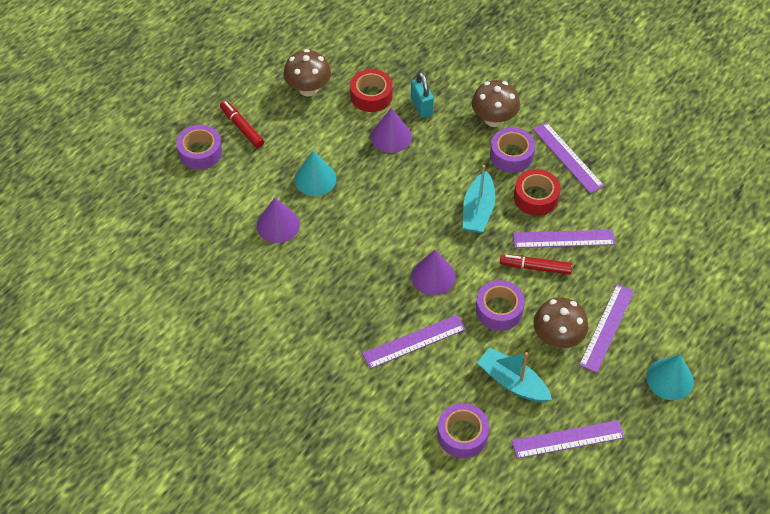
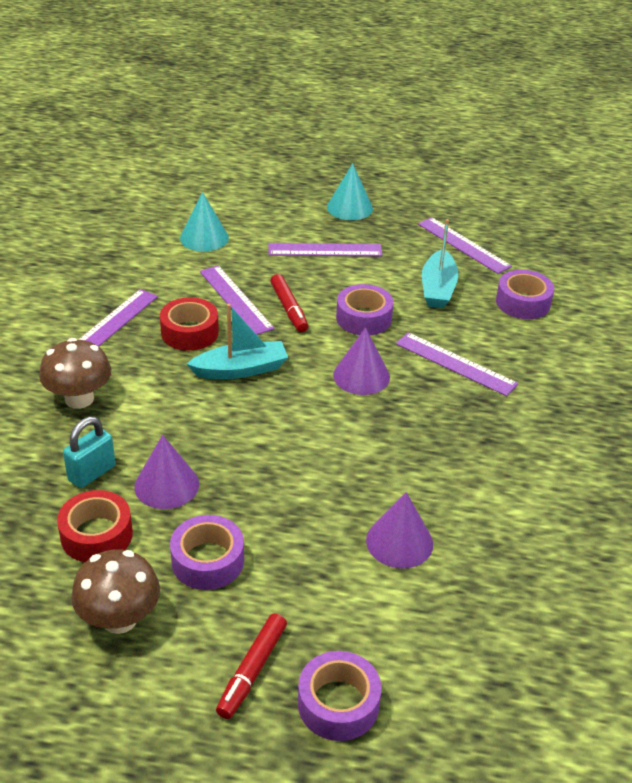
camera: 120 degrees left, 15 degrees down
(315, 179) = (294, 535): turquoise cone -> turquoise cone (204, 238)
(511, 155) = (134, 367): purple tape -> purple tape (207, 561)
(557, 338) = (363, 275): brown mushroom -> none

